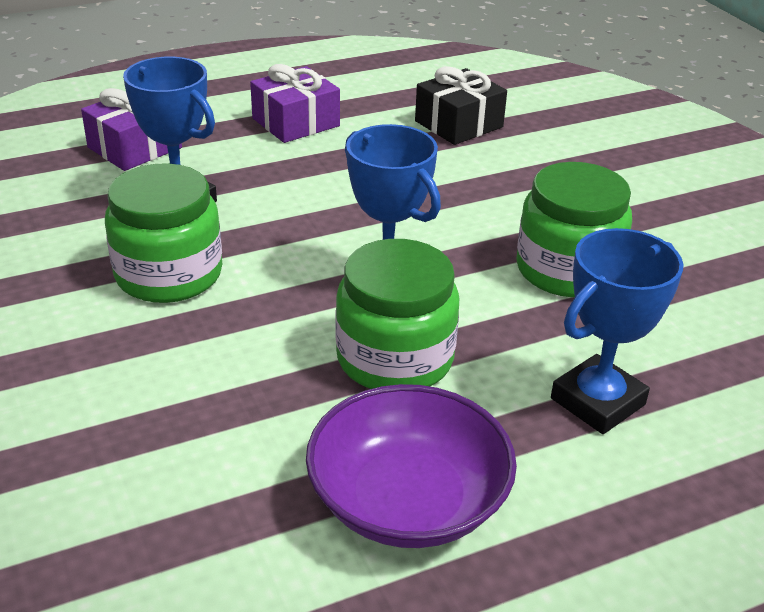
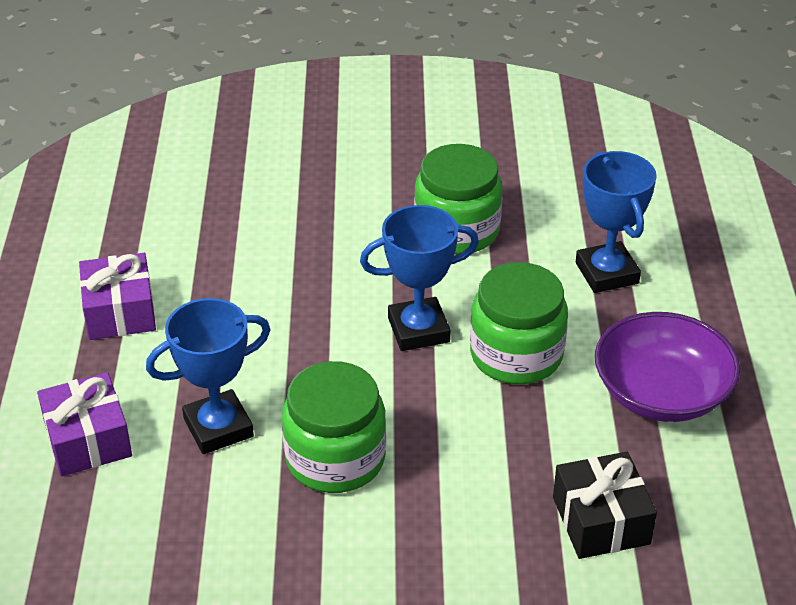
camera: 65 degrees left, 5 degrees up
(458, 124) = (201, 209): black gift -> black gift (601, 520)

